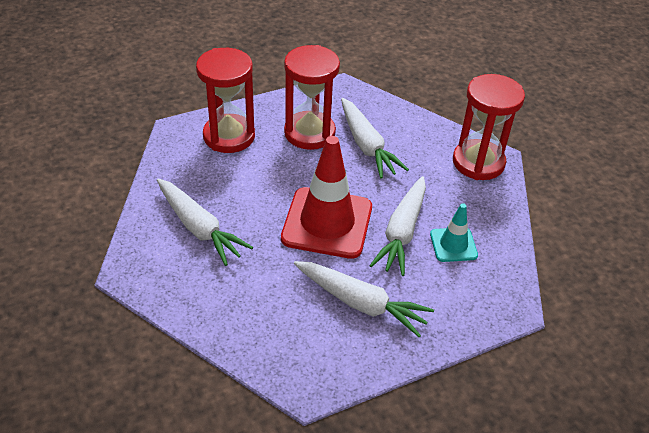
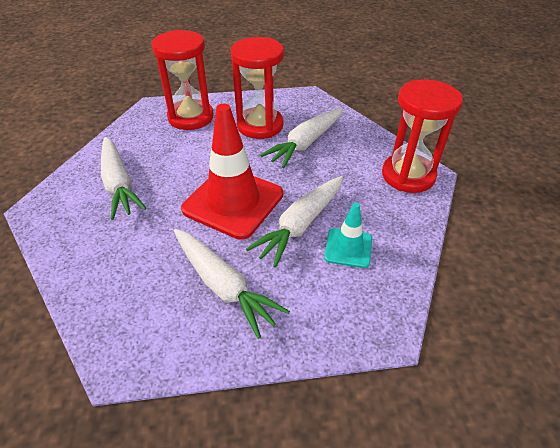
camera: 20 degrees right, 0 degrees up
(366, 145) = (305, 143): white carrot -> white carrot turned 45 degrees clockwise

